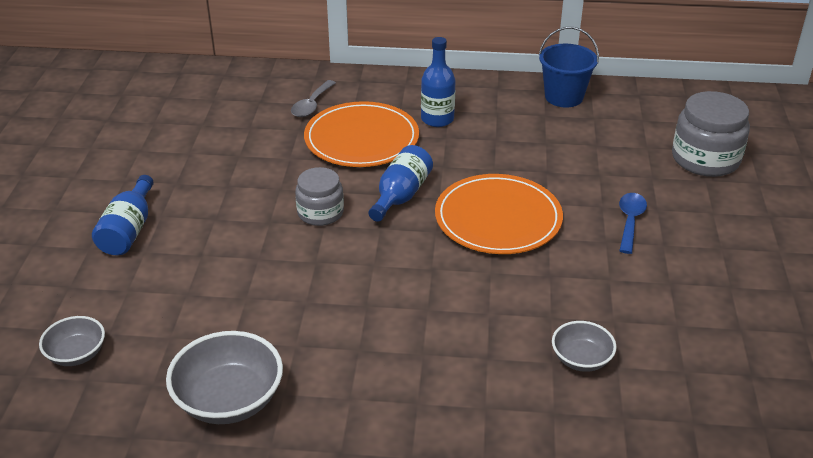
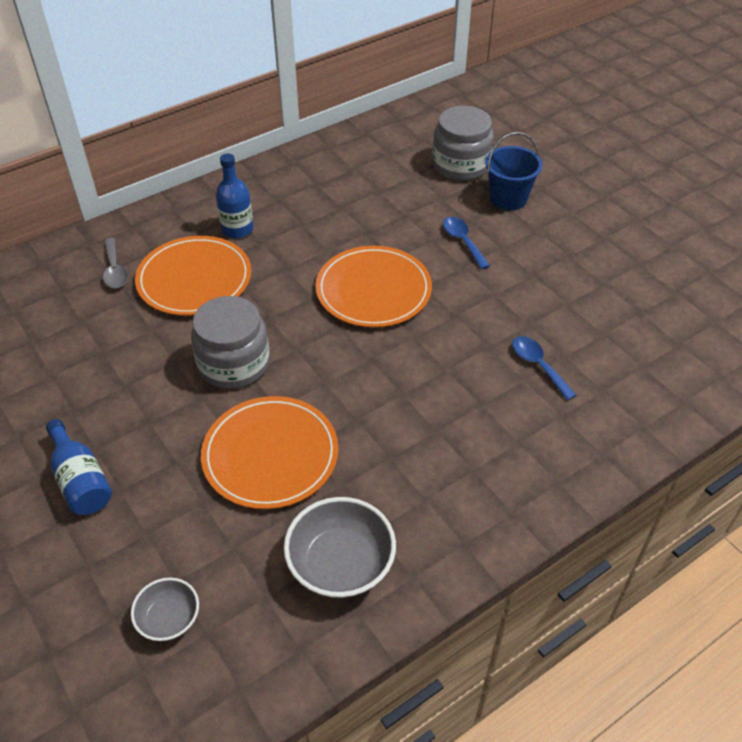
camera: 40 degrees left, 10 degrees up
(271, 291) = (270, 455): none -> orange plate
(320, 213) = (234, 364): grey jar -> grey jar, size x1.57
(401, 195) = (281, 312): blue bottle -> none
(564, 97) = (314, 161): blue bucket -> blue bucket (508, 198)
(581, 359) = (538, 366): grey bowl -> blue spoon

